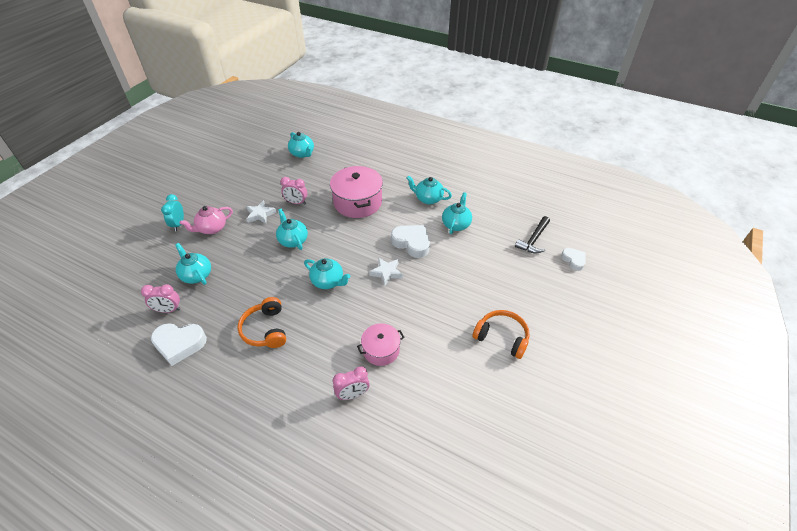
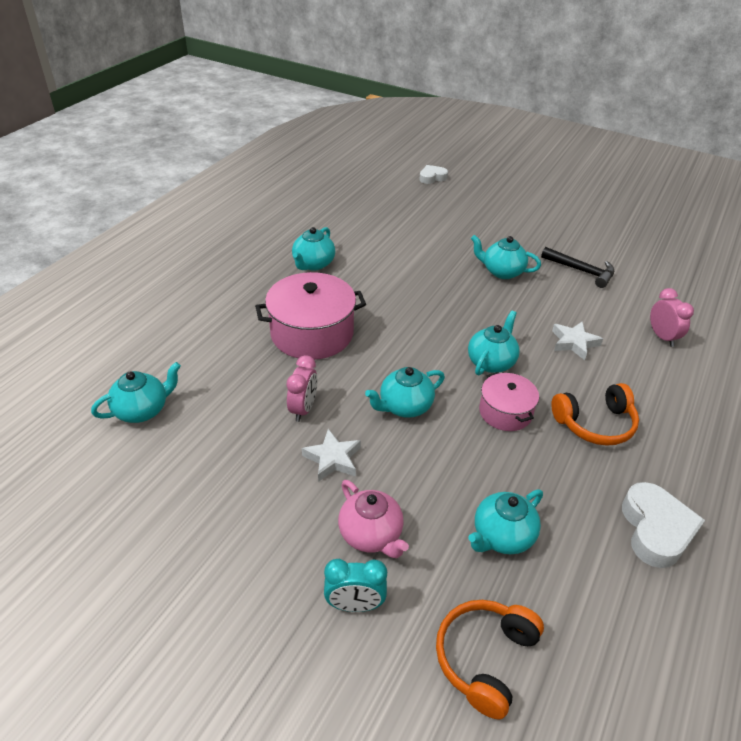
camera: 90 degrees left, 5 degrees down
(168, 310) = (592, 564): pink clock -> none
(381, 350) = (593, 314): pink pot -> pink pot (505, 412)
(386, 273) = (466, 307): white star -> white star (574, 343)
(412, 243) = (408, 283): white heart -> none
(456, 224) = (370, 245): turquoise teapot -> turquoise teapot (502, 272)
(502, 337) = (549, 232): orange headphones -> orange headphones (484, 658)
(534, 239) = (399, 195): black hammer -> black hammer (581, 271)

